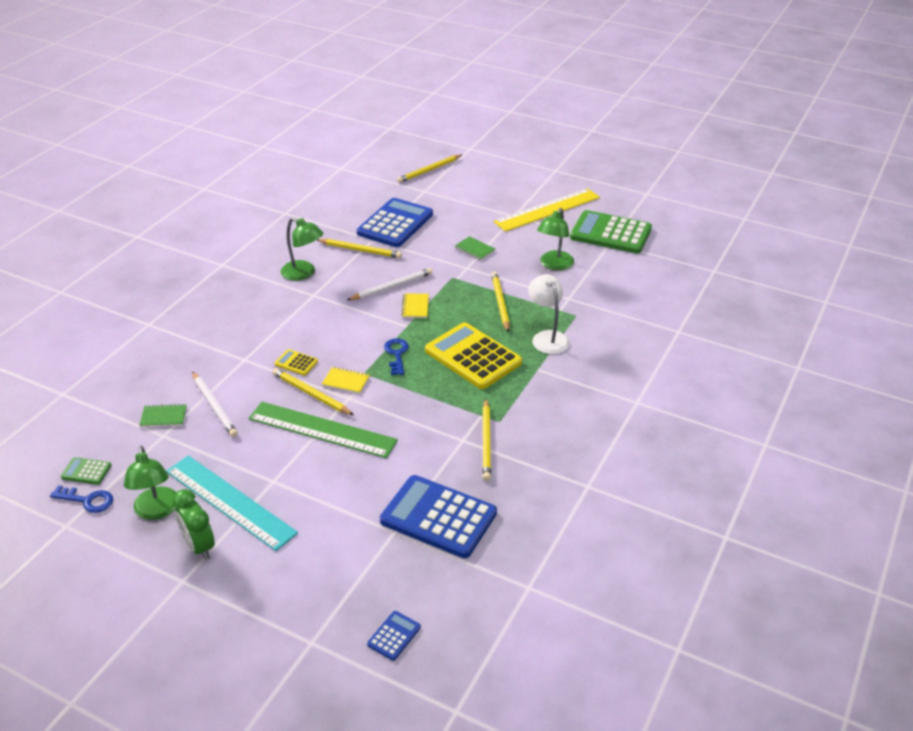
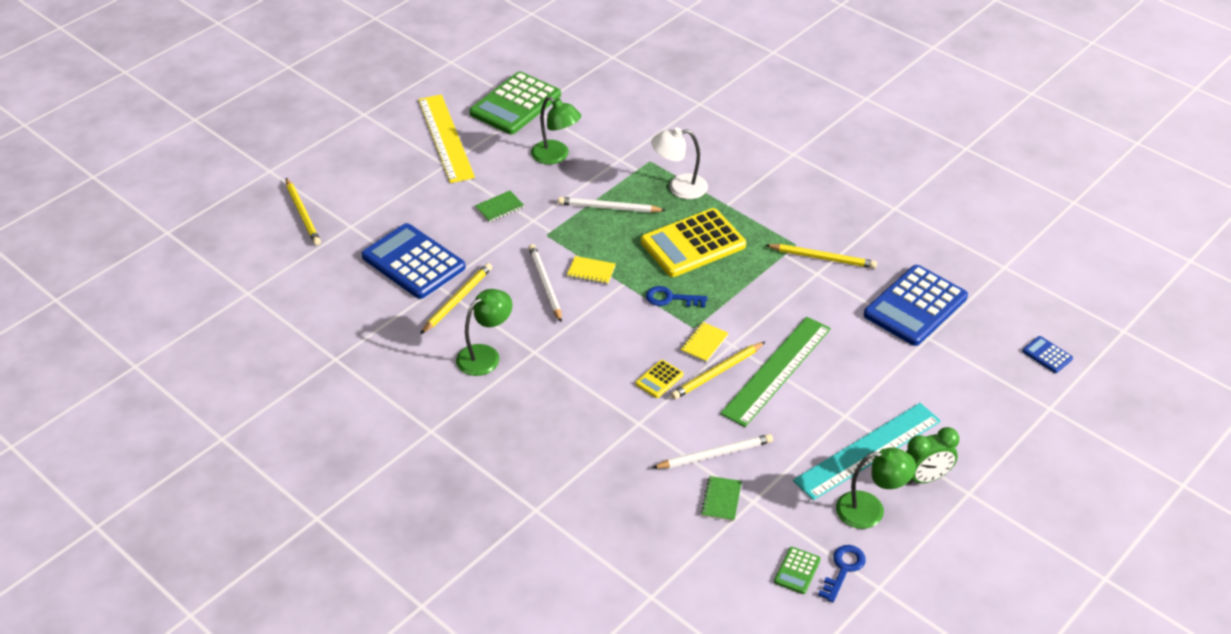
camera: 75 degrees left, 5 degrees up
(500, 303) = (609, 208): yellow pencil -> white pencil

